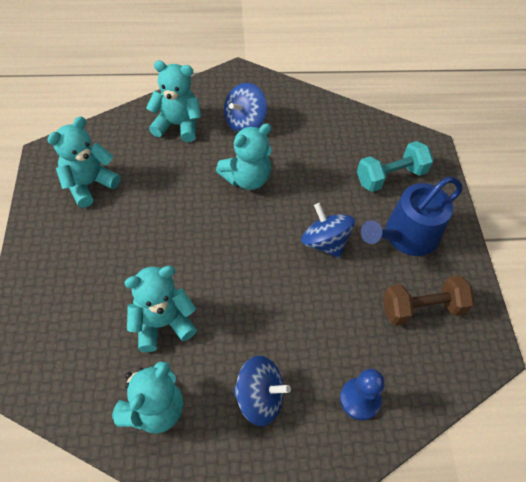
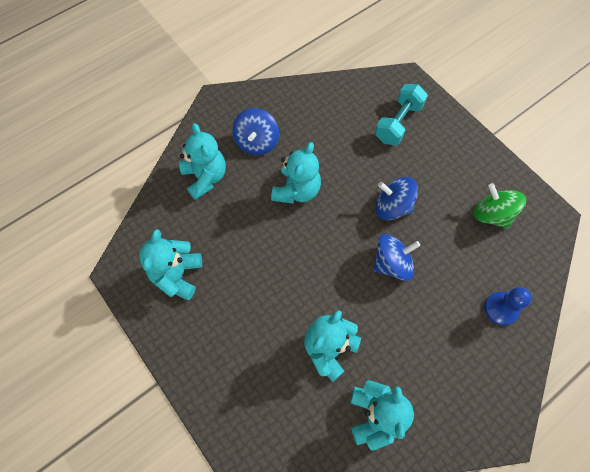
camera: 30 degrees left, 10 degrees up
(177, 125) = (205, 177): turquoise teddy bear -> turquoise teddy bear turned 90 degrees clockwise
(259, 398) = (438, 355): blue spinning top -> blue spinning top (392, 263)
(406, 236) = (443, 165): blue watering can -> none
(422, 308) = (492, 214): brown dumbbell -> green spinning top

